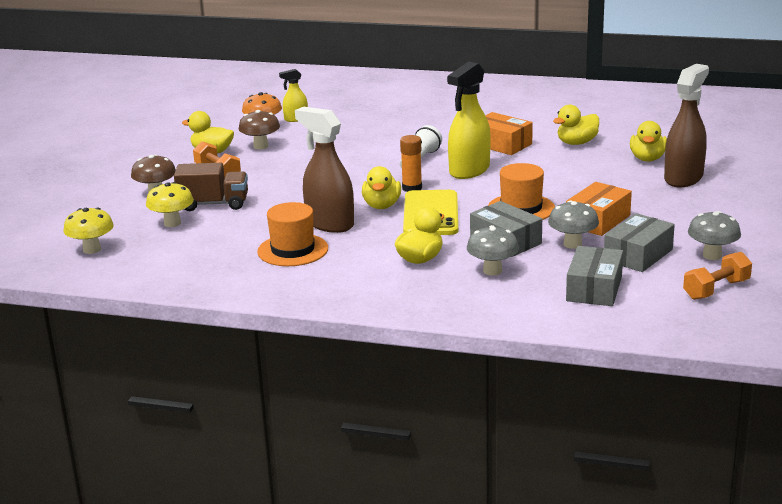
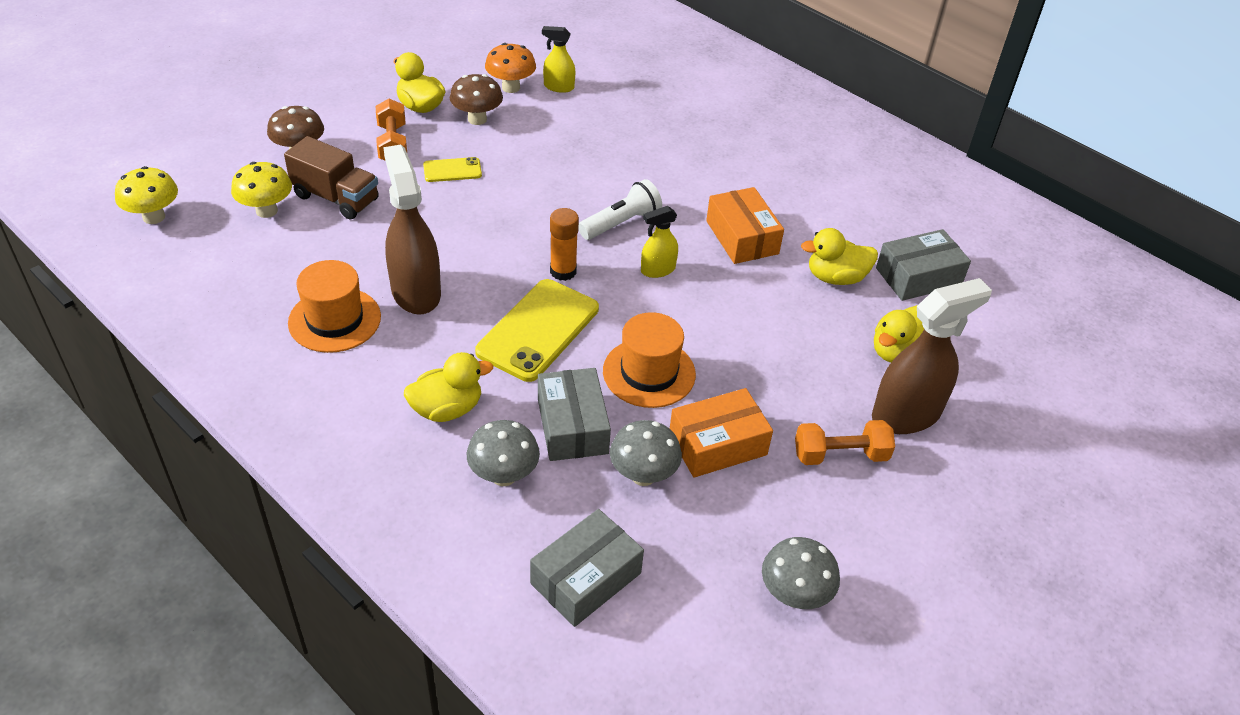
camera: 25 degrees right, 20 degrees up
(277, 171) = (452, 170): none -> yellow phone
(382, 206) = (500, 287): yellow duck -> none
(469, 170) = (657, 270): yellow spray bottle -> yellow spray bottle, size x0.52
(638, 255) = (702, 541): grey box -> grey box (918, 277)
(716, 289) = (733, 669): orange dumbbell -> orange dumbbell (840, 455)

